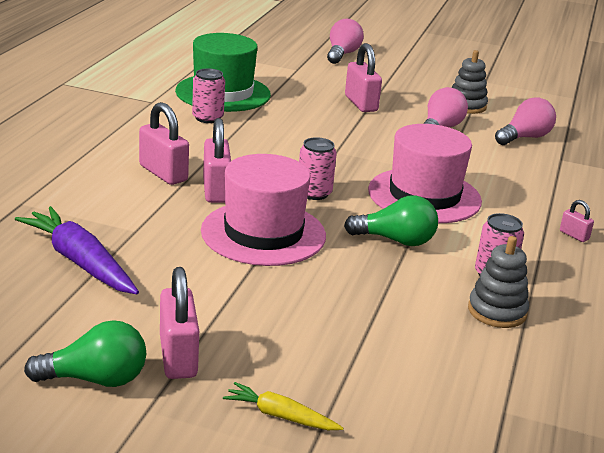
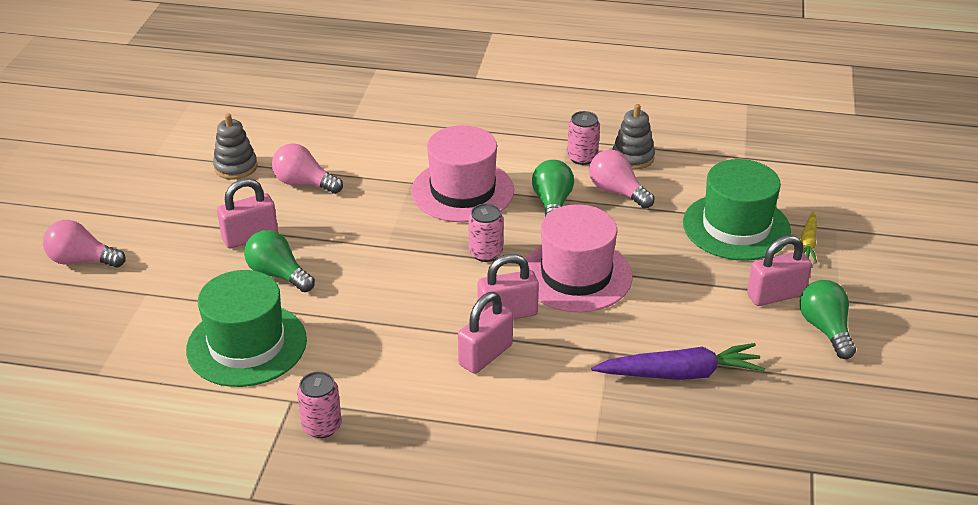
camera: 95 degrees left, 10 degrees up
(80, 262) = (680, 374): purple carrot -> purple carrot turned 135 degrees counterclockwise
(207, 118) = (329, 346): pink can -> pink can (322, 426)
(306, 109) = (278, 274): none -> green light bulb
(330, 360) = (736, 227): none -> green hat
(524, 137) = (309, 134): pink light bulb -> pink light bulb (617, 192)
(574, 235) = (500, 119): pink padlock -> none

